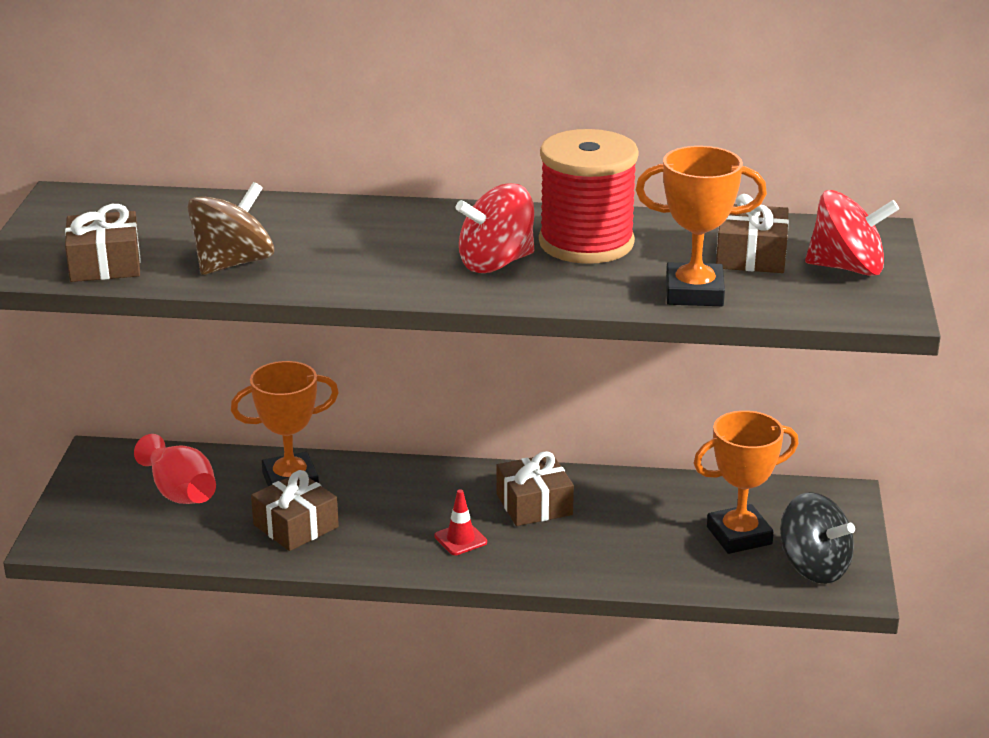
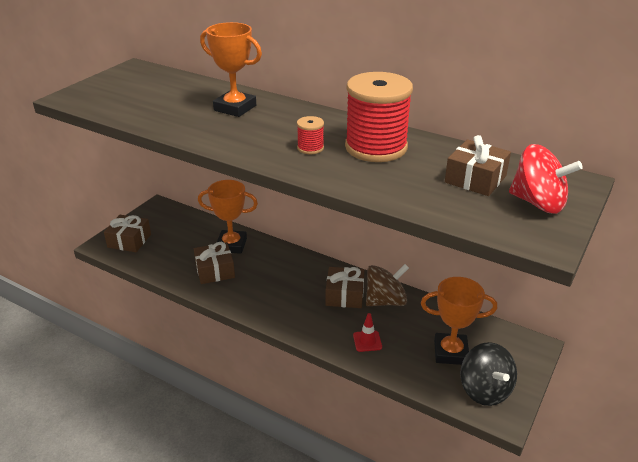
camera: 25 degrees right, 5 degrees up
(105, 264) = (110, 104): brown gift -> brown gift (129, 241)
(180, 492) = (177, 236): red vase -> none
(233, 263) = (171, 117): brown spinning top -> brown spinning top (385, 301)
(460, 539) = (290, 304): red traffic cone -> red traffic cone (367, 341)
(496, 263) = (310, 148): red spinning top -> red spool
(694, 292) = (415, 195): orange trophy -> orange trophy (235, 108)

